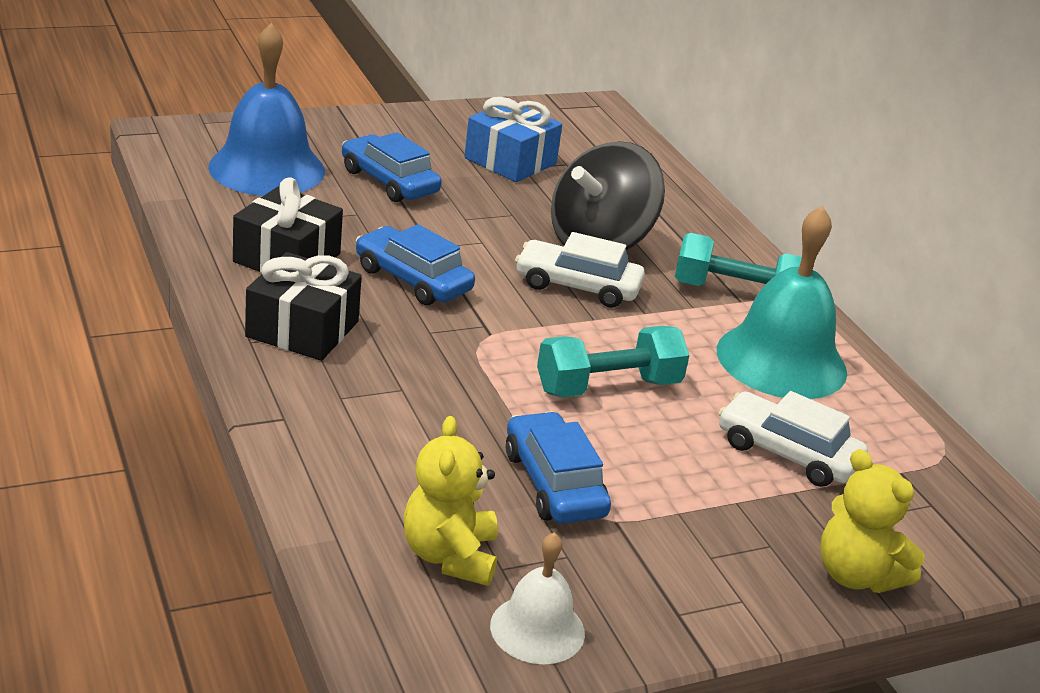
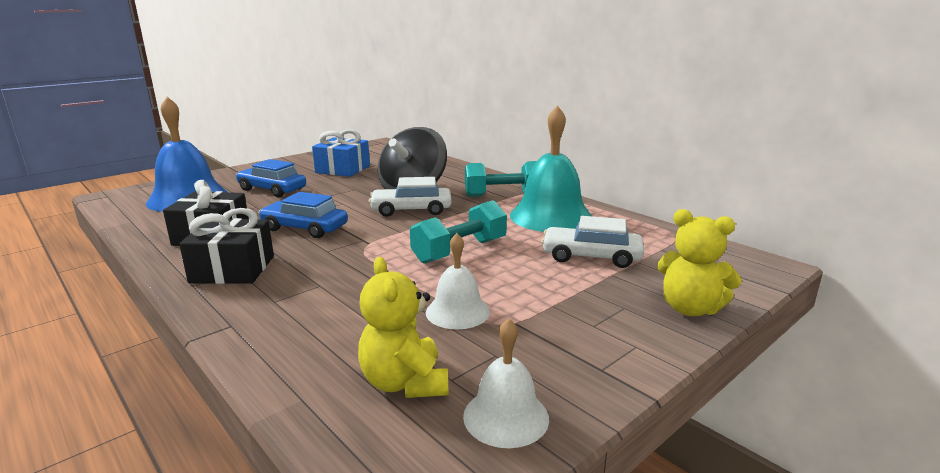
camera: 15 degrees left, 10 degrees down
(554, 483) = (457, 312): blue car -> white bell

